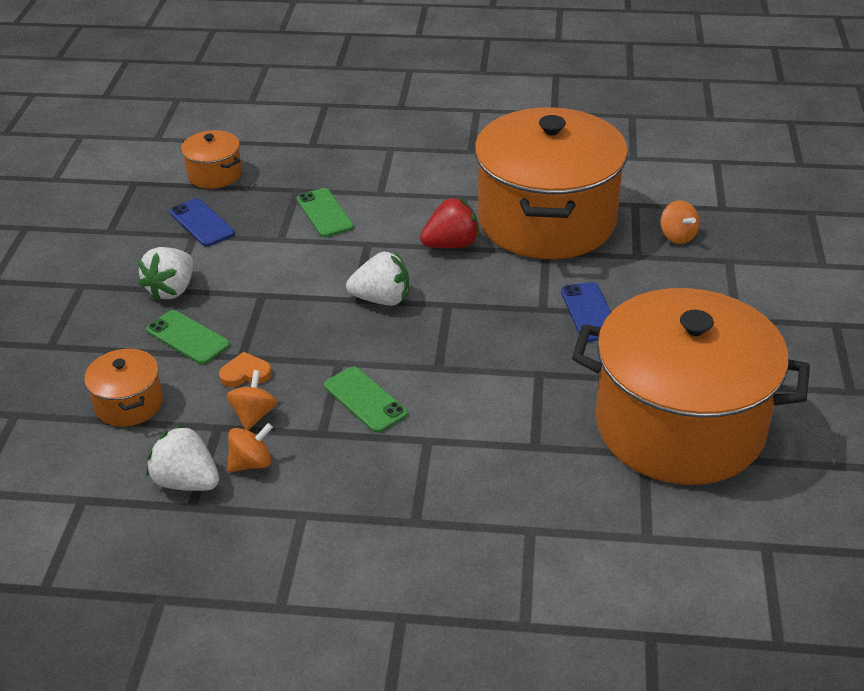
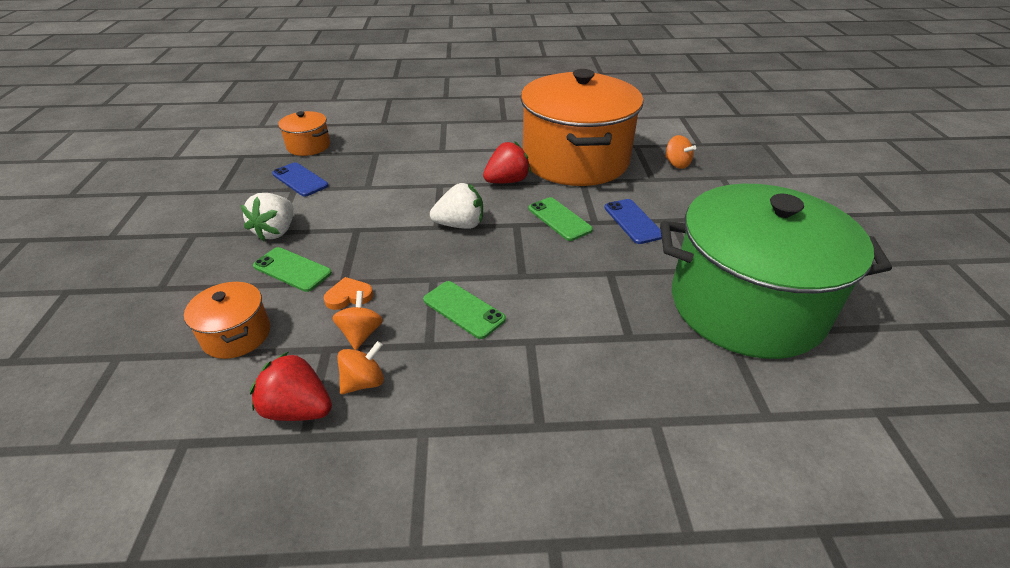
camera: 10 degrees left, 0 degrees up
(187, 481) = (298, 409): white strawberry -> red strawberry
(324, 213) = (401, 166): green phone -> green phone (559, 219)
(679, 425) = (746, 305): orange pot -> green pot

